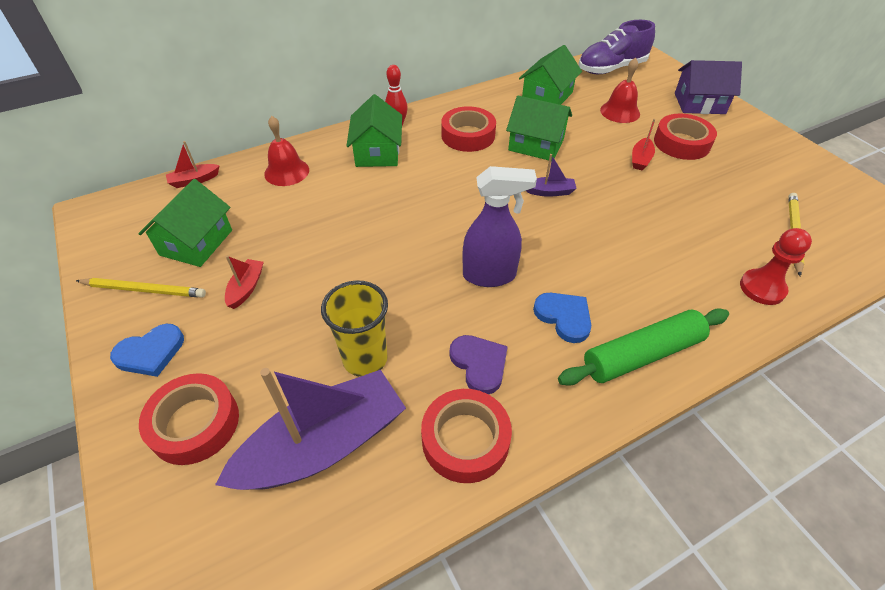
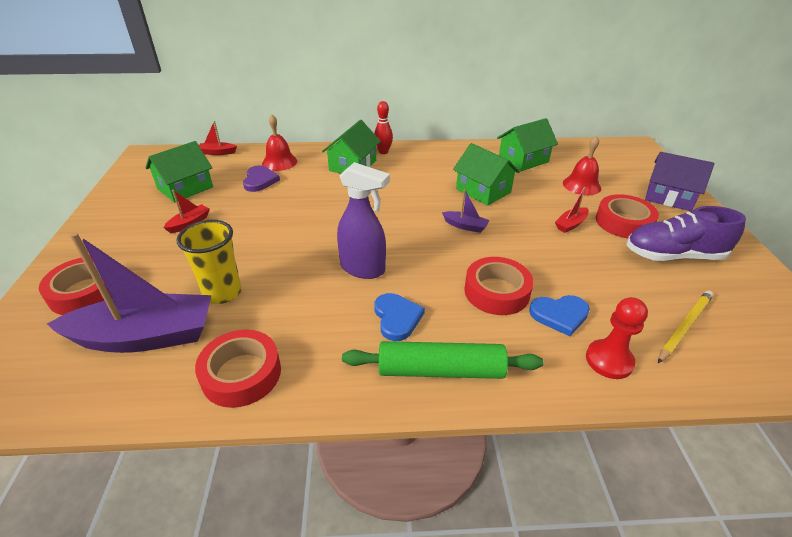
camera: 25 degrees right, 10 degrees down
(144, 290) = (131, 205): yellow pencil -> none
(150, 352) = (100, 242): blue heart -> blue heart (559, 315)
(468, 135) = (432, 171): red tape -> red tape (496, 292)
(479, 364) = (299, 326): purple heart -> purple heart (260, 180)
(611, 69) = (601, 153): purple shoe -> purple shoe (673, 256)

